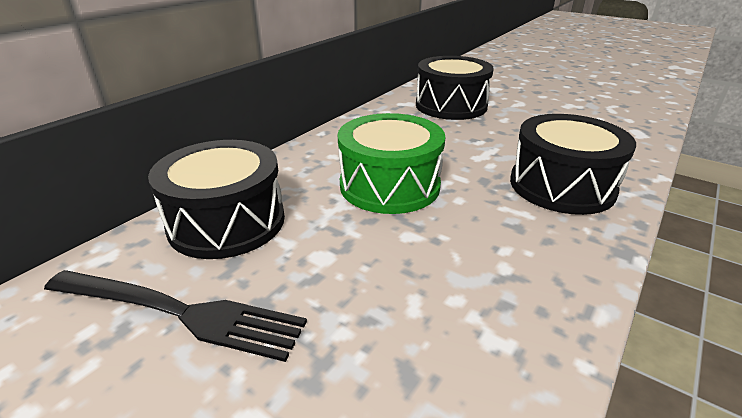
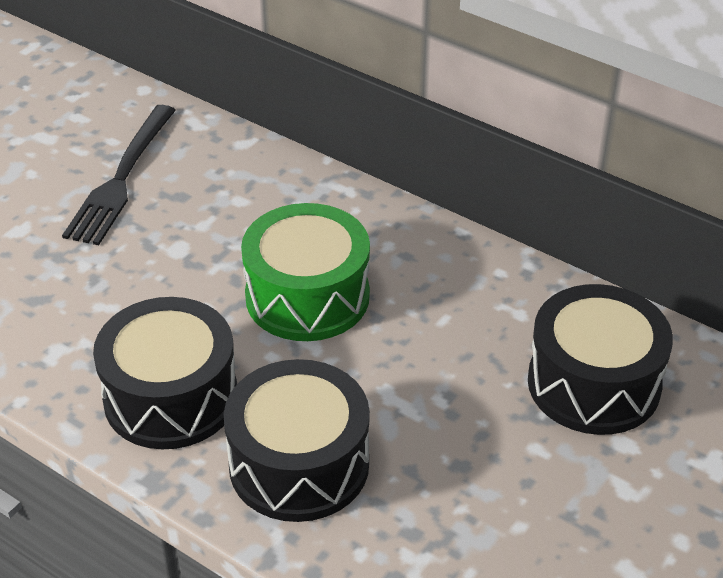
camera: 90 degrees right, 10 degrees up
(227, 222) = (241, 181): black drum -> black drum (171, 397)

